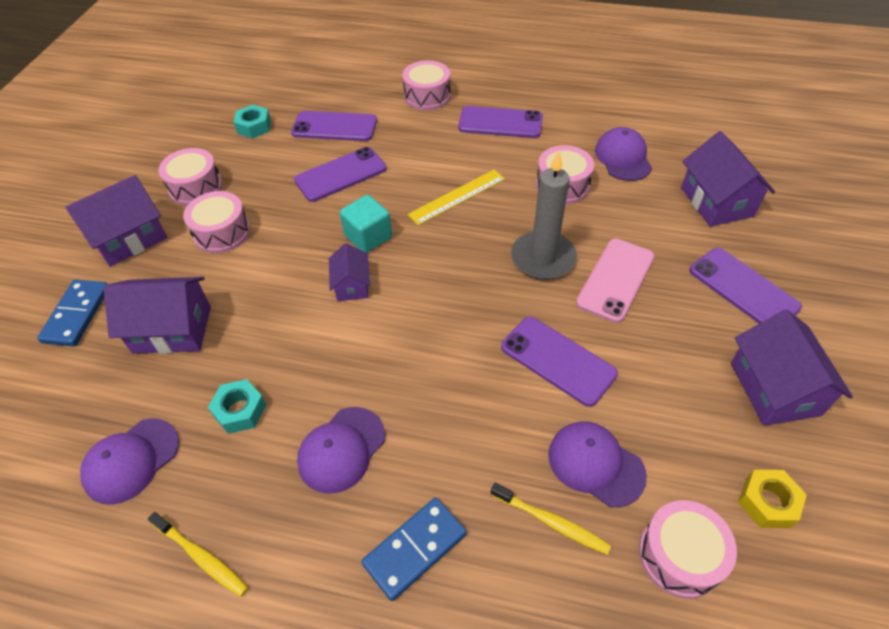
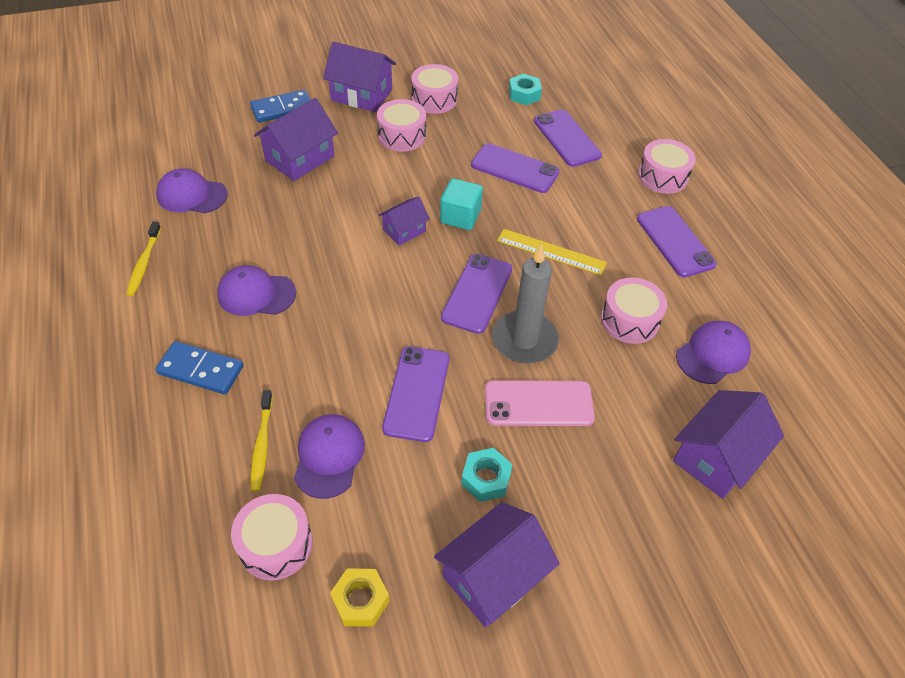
camera: 55 degrees right, 0 degrees up
(172, 329) = (300, 158): purple house -> purple house turned 75 degrees clockwise
(240, 410) = (256, 226): turquoise nut -> turquoise nut (486, 479)
(743, 288) = (606, 515): purple phone -> purple phone (477, 293)

